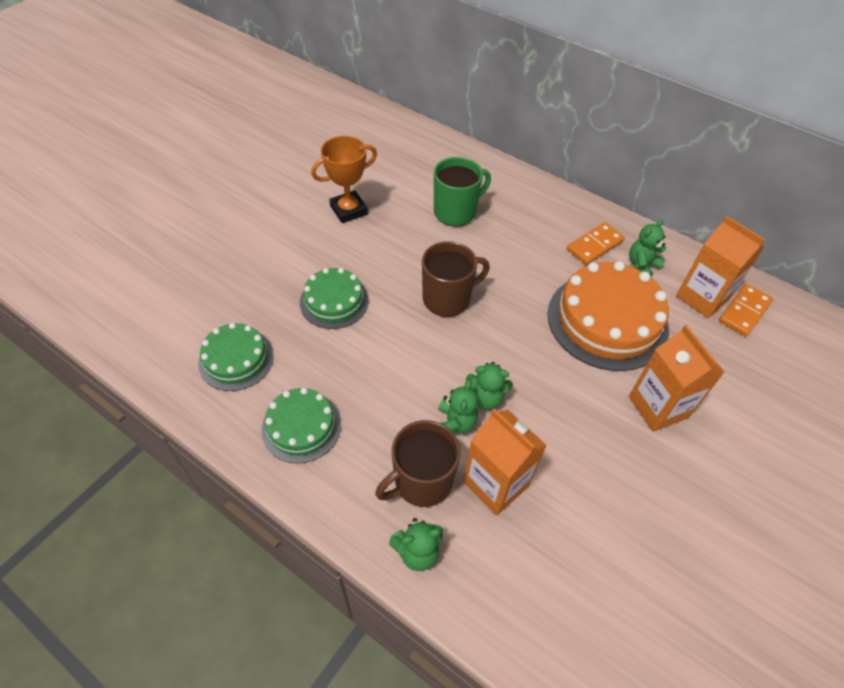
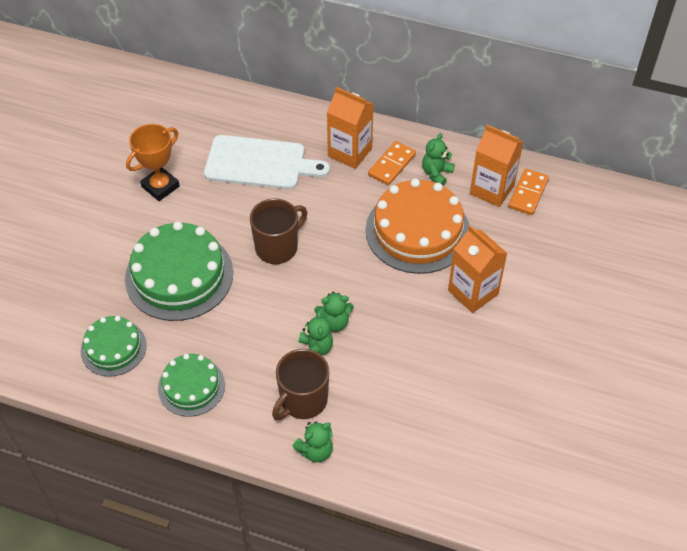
camera: 15 degrees left, 0 degrees up
(334, 301) = (179, 275): green cake -> green cake, size x1.74
(456, 212) = (260, 163): green mug -> white cutting board
(496, 483) = (361, 386): orange carton -> orange carton (350, 152)

